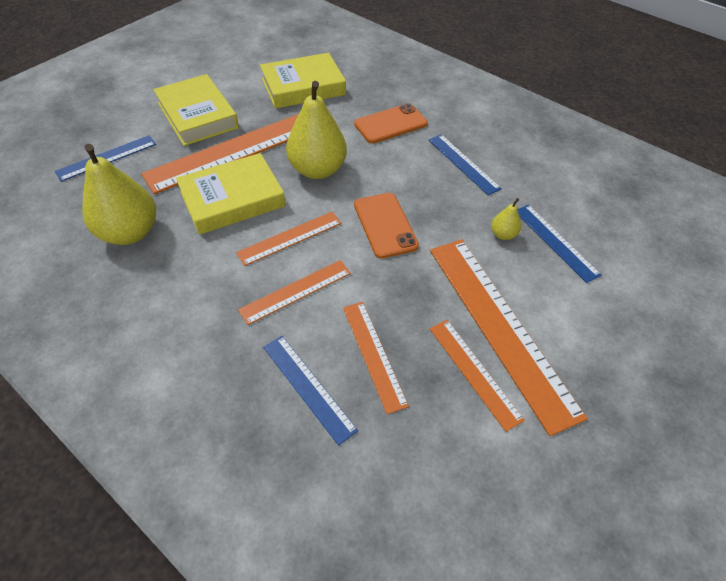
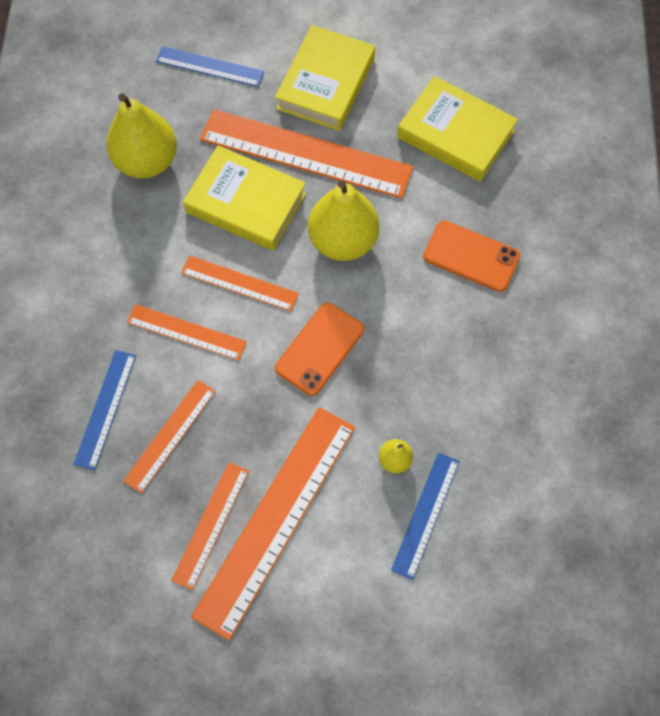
camera: 55 degrees right, 15 degrees up
(463, 163) = (470, 364): blue ruler -> none

